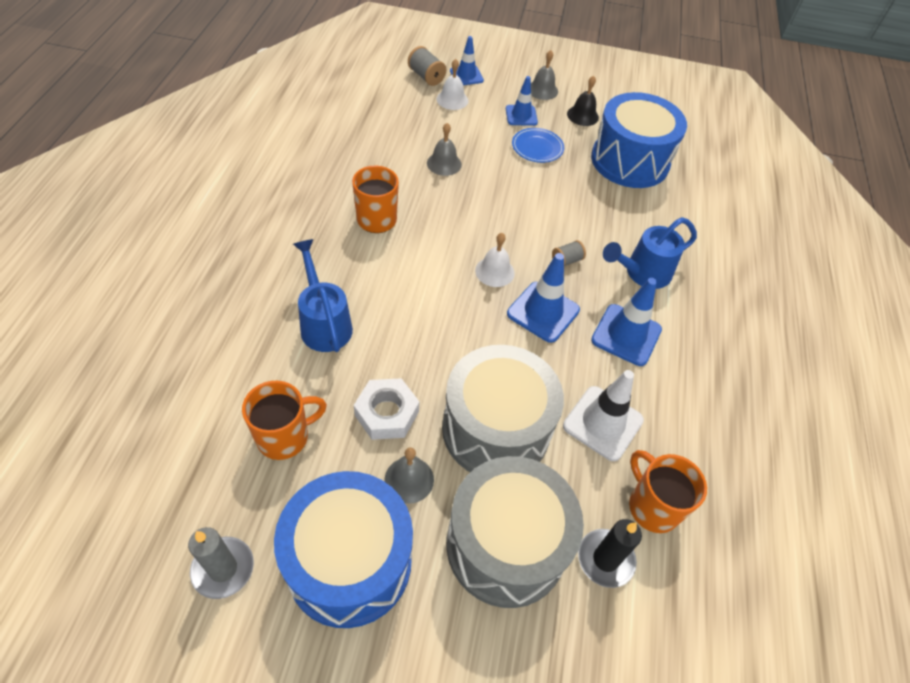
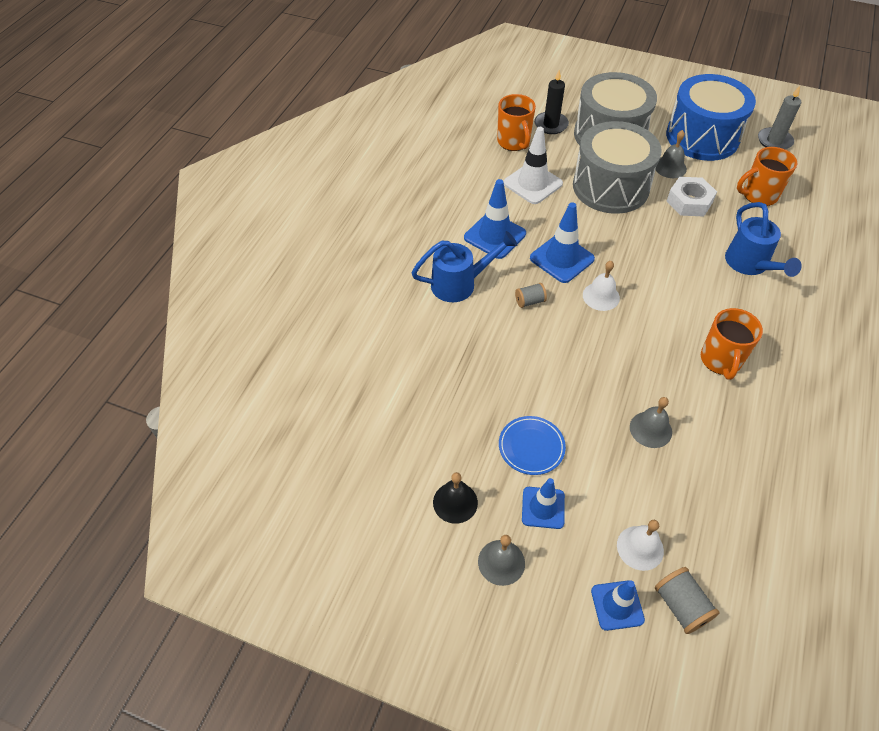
camera: 165 degrees left, 0 degrees up
(630, 161) = (419, 418): blue drum -> none

